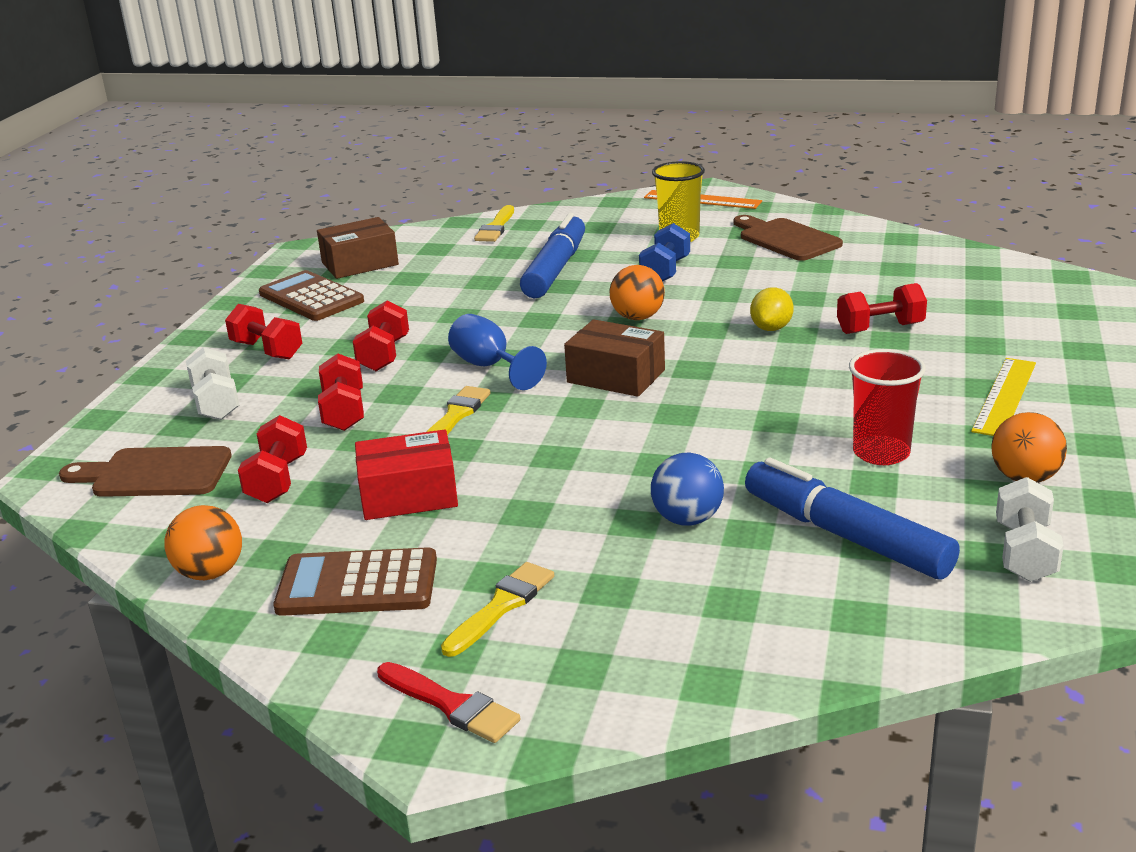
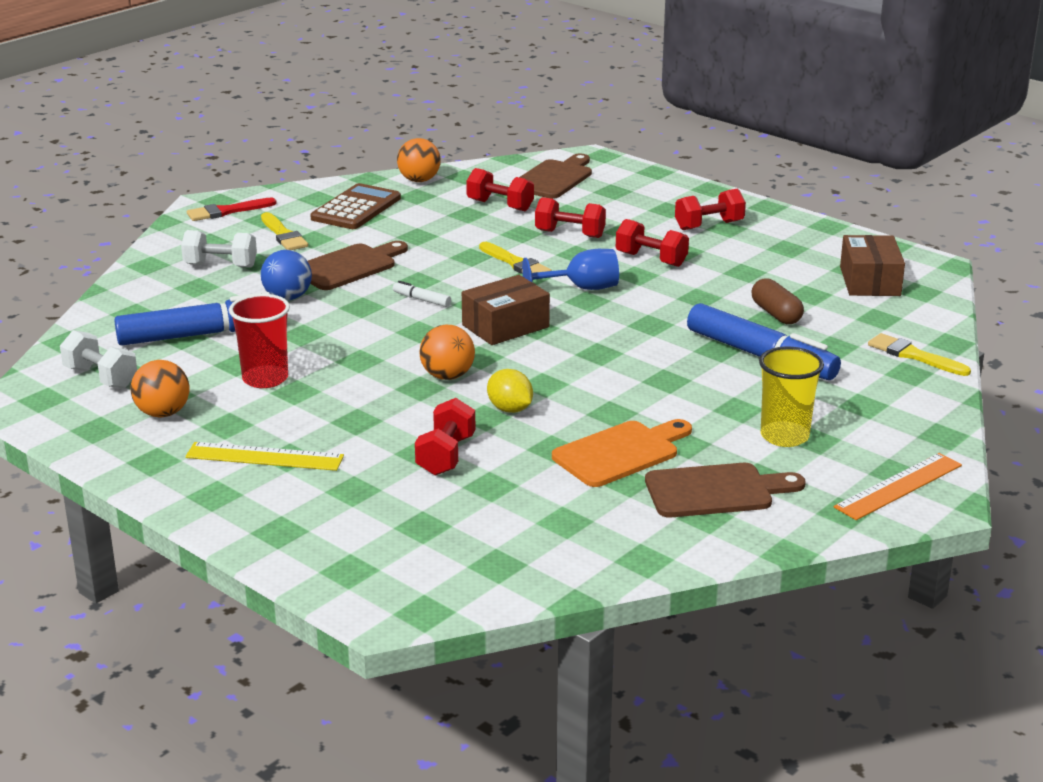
camera: 115 degrees right, 0 degrees up
(216, 403) = (635, 202): white dumbbell -> white dumbbell (220, 265)
(311, 298) = (804, 252): brown calculator -> none
(409, 495) = (430, 234): red box -> none
(465, 280) = (776, 314): none -> brown capsule
(559, 513) = (348, 266): none -> brown cutting board
(603, 436) = (421, 300): none -> white marker
(637, 317) = (604, 362): orange ball -> orange ball (447, 376)
(665, 271) = (697, 402): blue dumbbell -> none
(779, 275) = (620, 453): none -> orange cutting board
(1004, 396) = (264, 456): yellow ruler -> yellow ruler turned 45 degrees counterclockwise

